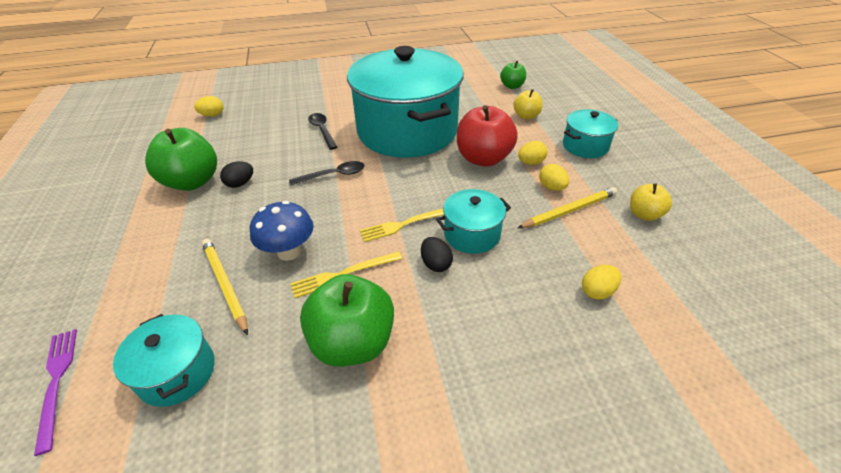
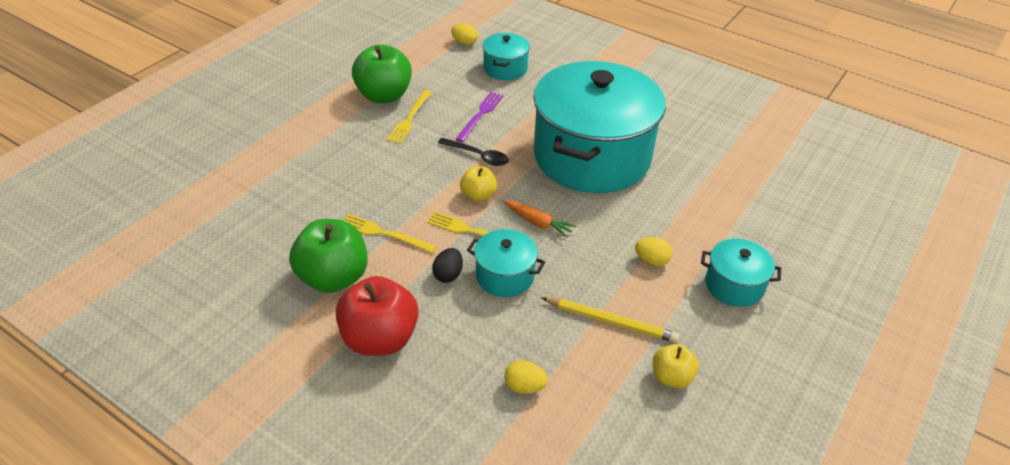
camera: 45 degrees right, 0 degrees up
(57, 382) = (189, 178): purple fork -> purple fork (480, 115)
(177, 372) = (238, 218): turquoise pot -> turquoise pot (505, 68)
(225, 284) = (316, 186): yellow pencil -> none
(240, 184) = (410, 118): black egg -> yellow fork
(289, 252) = (374, 193): blue mushroom -> none
(322, 130) = (524, 110): black spoon -> none
(438, 187) = (538, 223): none -> orange carrot
(483, 158) = (615, 227): red apple -> red apple (380, 339)
(512, 86) = (772, 177): green apple -> none
(526, 116) = (729, 217): yellow apple -> yellow apple (478, 196)
(551, 187) = (631, 294): yellow egg -> none

